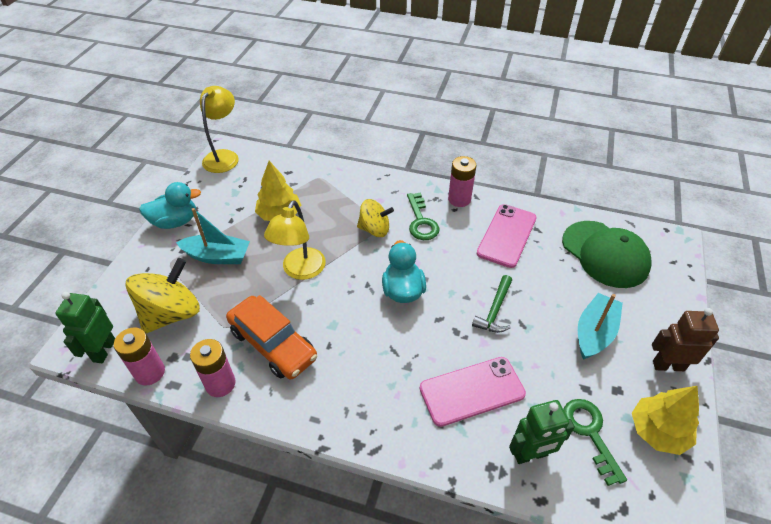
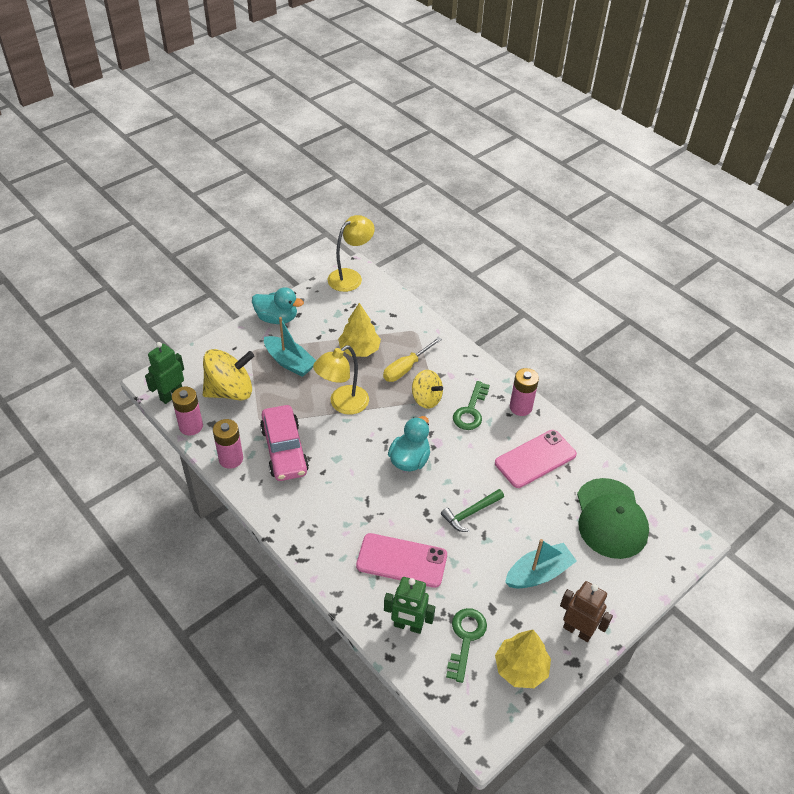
camera: 30 degrees right, 0 degrees up
(273, 344) = (284, 450): orange car -> pink car
(336, 211) = (406, 368): none -> yellow screwdriver

